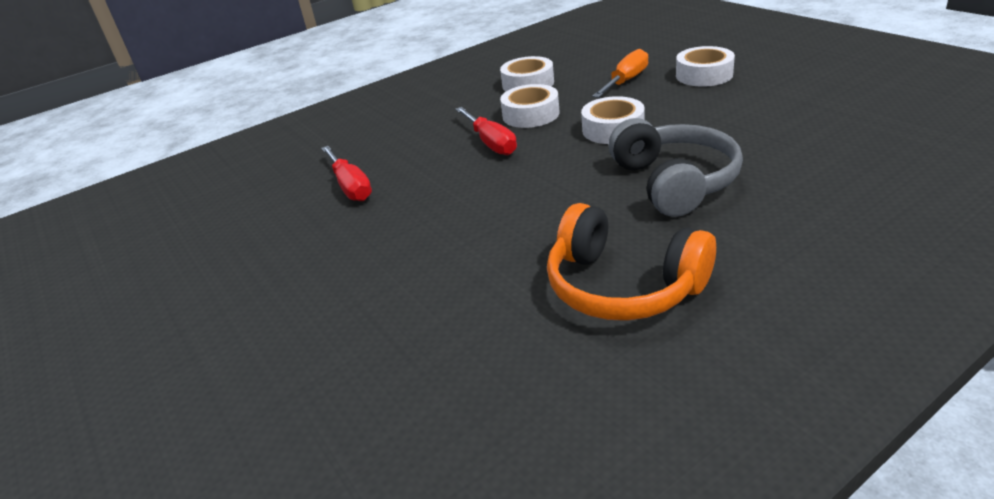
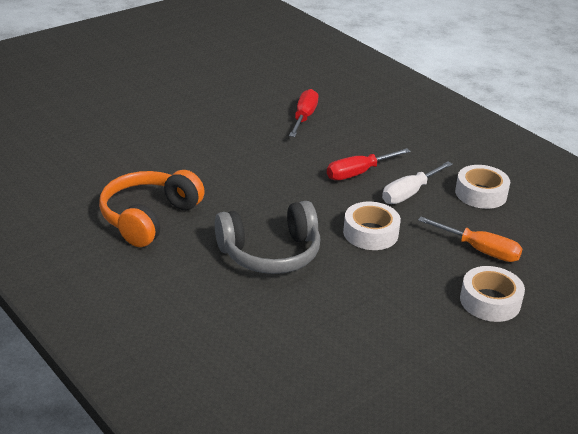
camera: 80 degrees right, 0 degrees up
(350, 186) = (304, 117): red screwdriver -> red screwdriver turned 135 degrees clockwise
(531, 114) = (409, 193): white tape -> white screwdriver

